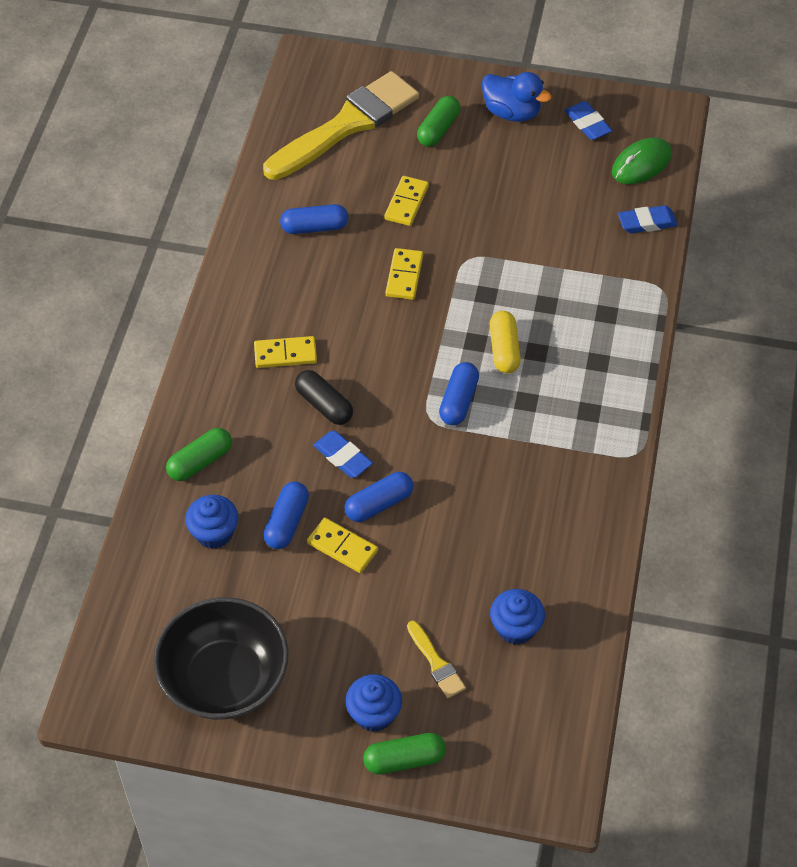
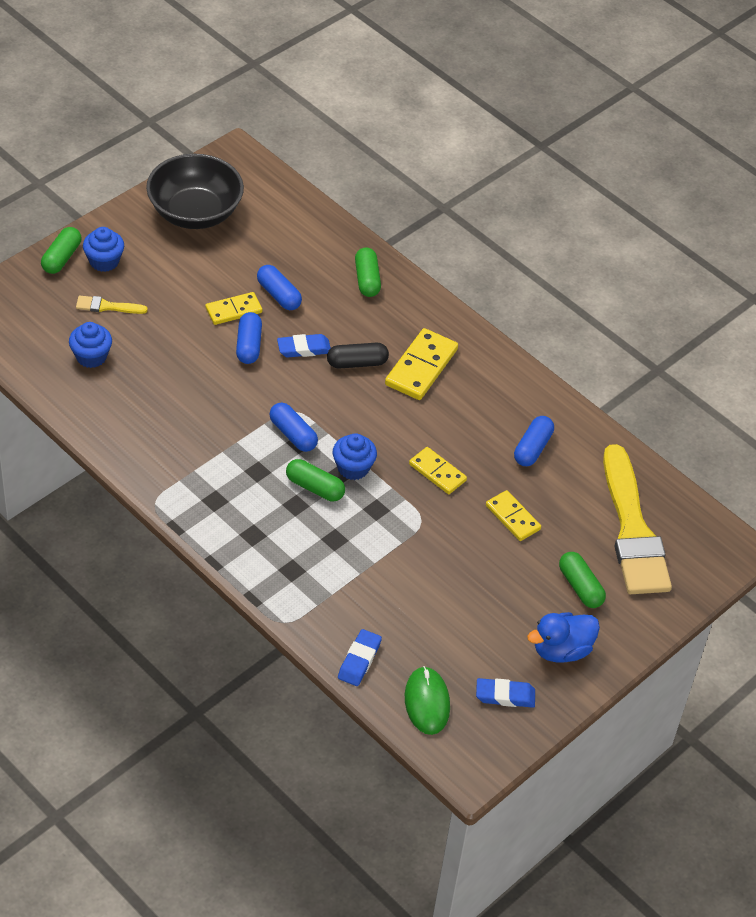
camera: 120 degrees right, 5 degrees down
(214, 533) = (304, 259): blue cupcake -> blue cupcake (353, 468)
(285, 354) = (421, 367): yellow domino -> yellow domino, size x1.56
(504, 349) = (315, 487): yellow capsule -> green capsule

